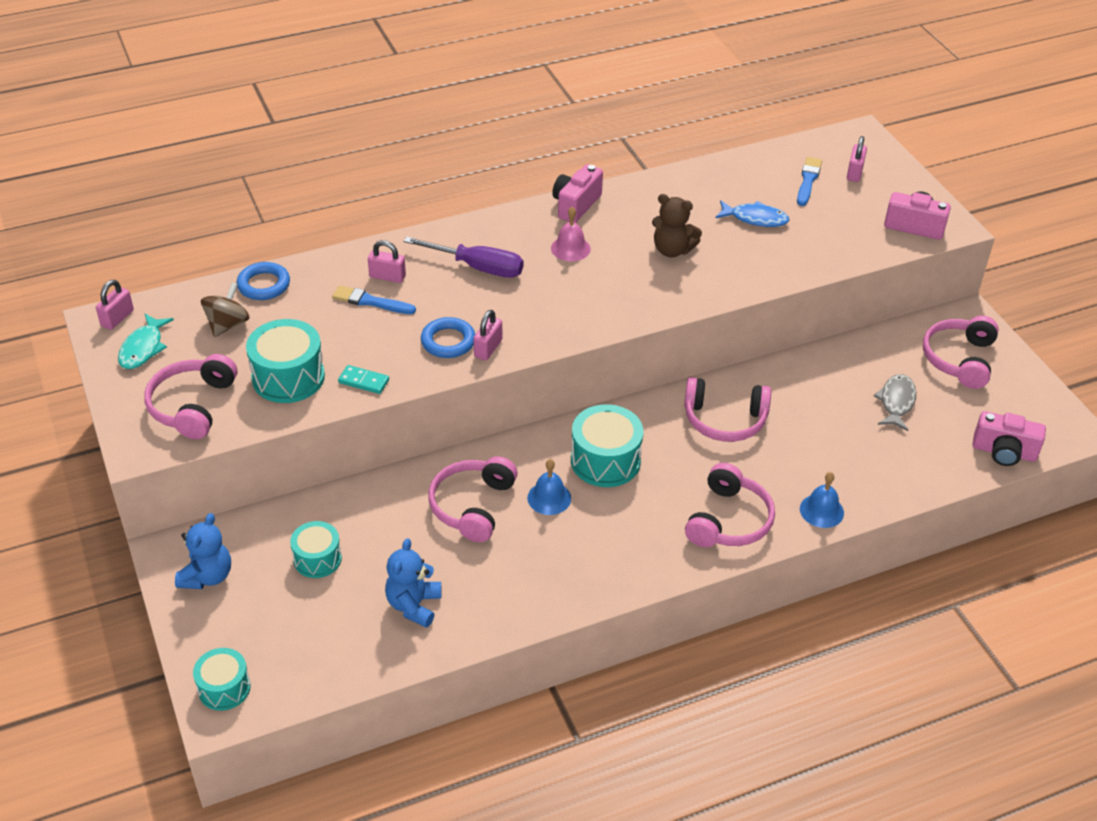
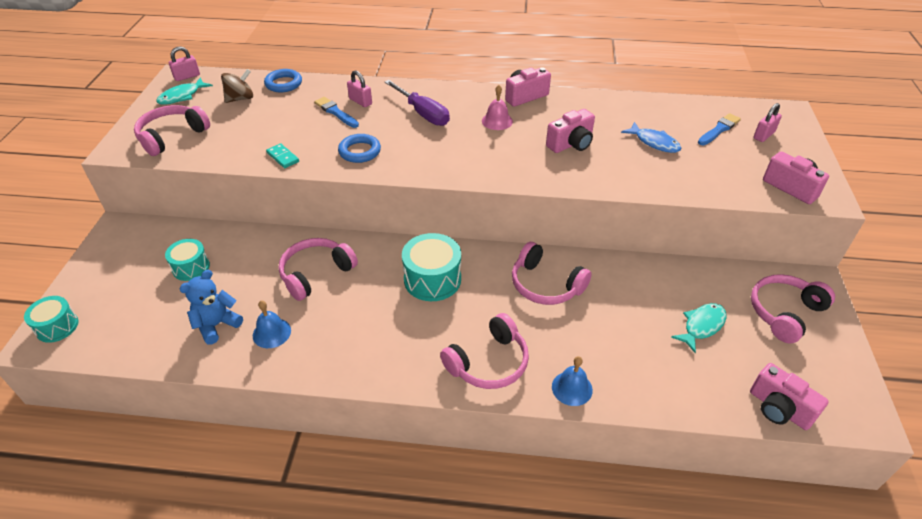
camera: 30 degrees right, 0 degrees up
(207, 576) = (121, 251): blue teddy bear -> none
(288, 377) = (241, 139): turquoise drum -> none
(488, 348) = (381, 164): pink padlock -> none
(549, 498) = (371, 289): blue bell -> blue bell (271, 333)
(672, 250) = (571, 144): brown teddy bear -> pink camera
(896, 402) = (702, 326): grey fish -> turquoise fish

